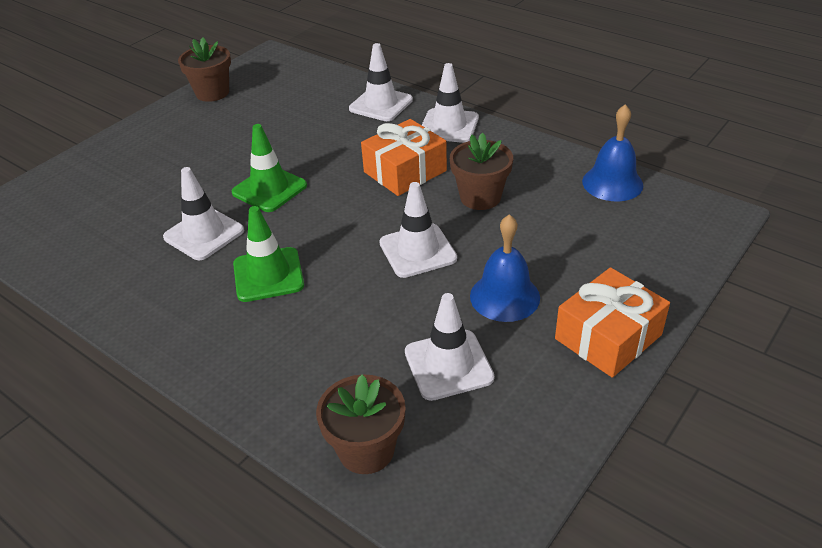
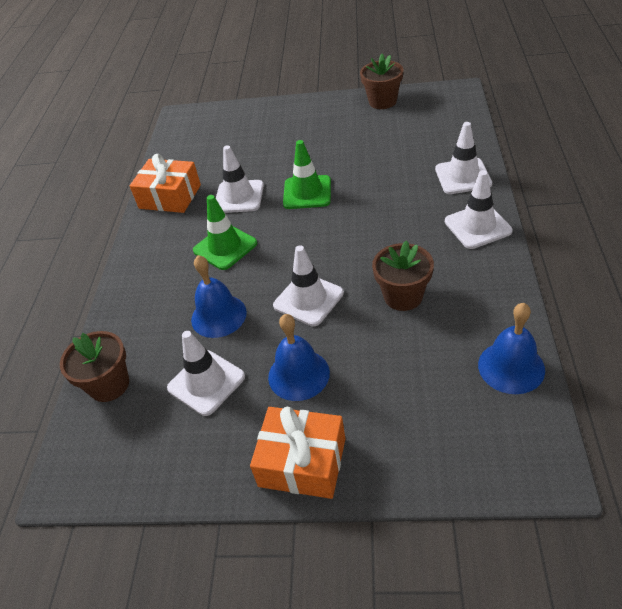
camera: 60 degrees right, 5 degrees up
(365, 319) = (218, 316): none -> blue bell
(405, 171) = (392, 239): orange gift -> orange gift (170, 197)

